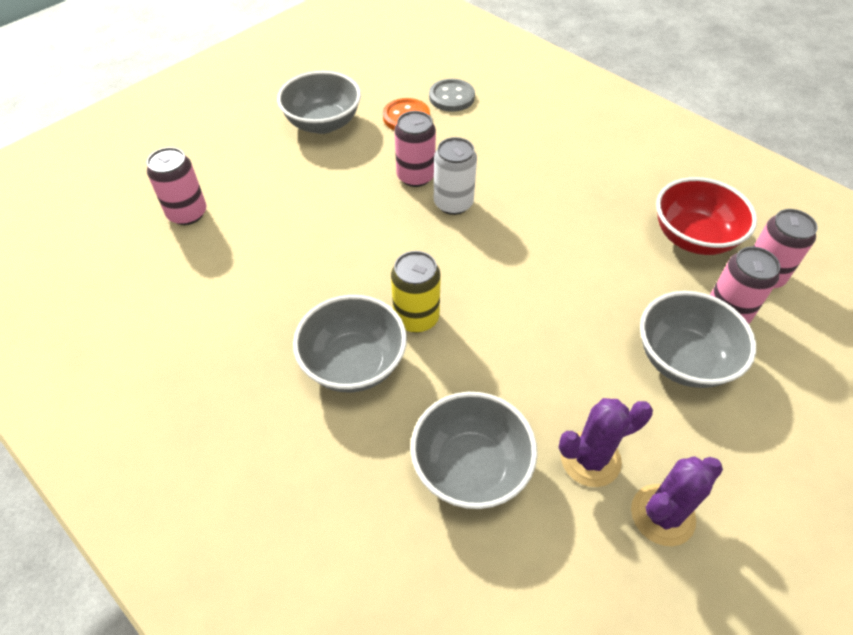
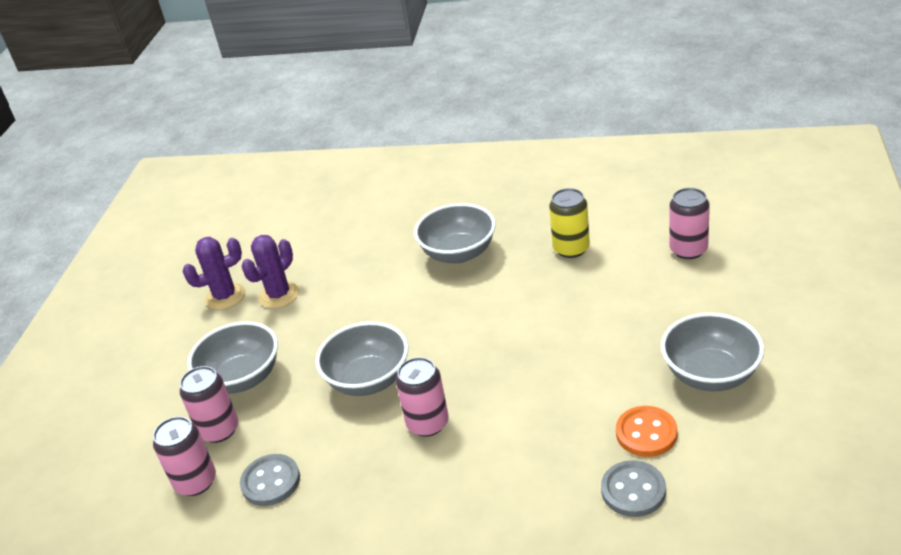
camera: 150 degrees right, 15 degrees down
(415, 176) = (562, 382): pink can -> pink can (428, 423)
(416, 318) = (446, 294): yellow can -> yellow can (571, 249)
(453, 203) = (504, 380): white can -> none
(471, 467) = (345, 255): grey bowl -> grey bowl (368, 380)
(662, 515) = (225, 296): purple cactus -> purple cactus turned 45 degrees clockwise
(693, 237) = (271, 481): red bowl -> grey button

